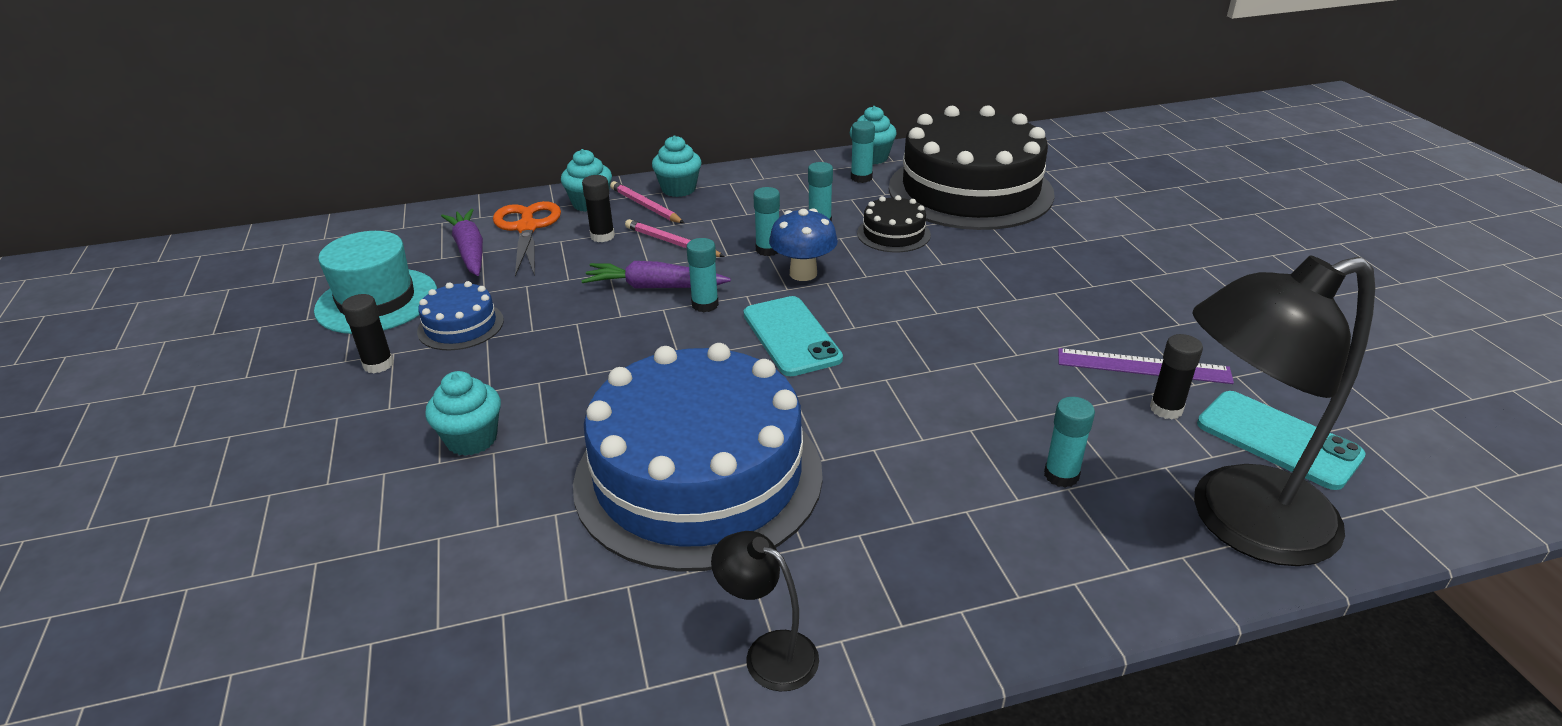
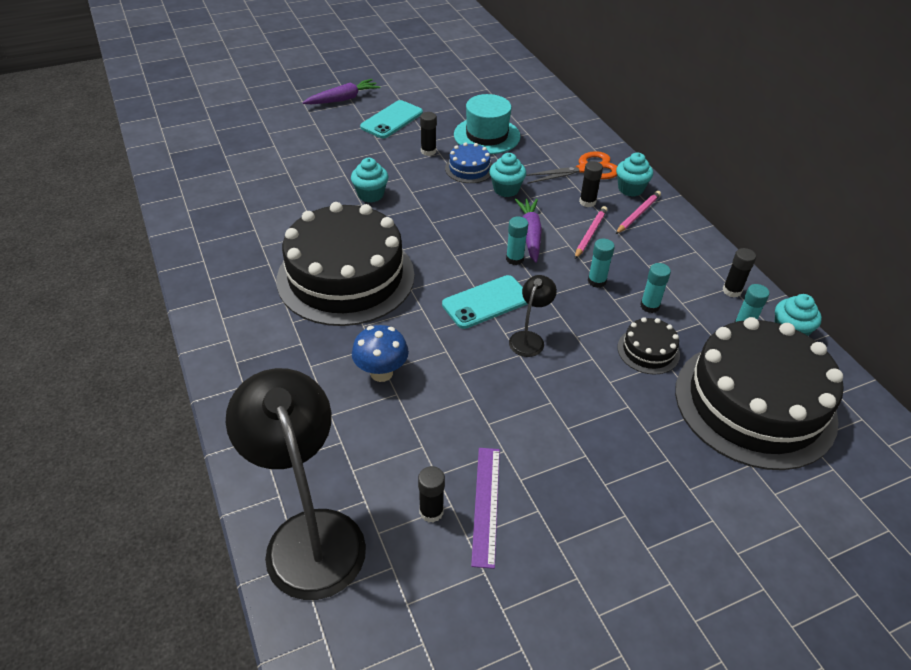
camera: 80 degrees right, 10 degrees up
(469, 251) = (550, 154): purple carrot -> purple carrot (343, 99)
(678, 189) = (671, 226): turquoise cupcake -> turquoise cupcake (506, 189)
(698, 476) = (346, 277): blue cake -> black cake
(768, 653) = (223, 314): black lamp -> black lamp (529, 339)
(803, 174) = (731, 291): none -> black glue stick
(803, 273) = (568, 302): blue mushroom -> blue mushroom (381, 373)
(1061, 475) = (353, 439): turquoise glue stick -> none
(1278, 440) = (400, 583): turquoise phone -> turquoise phone (392, 120)

